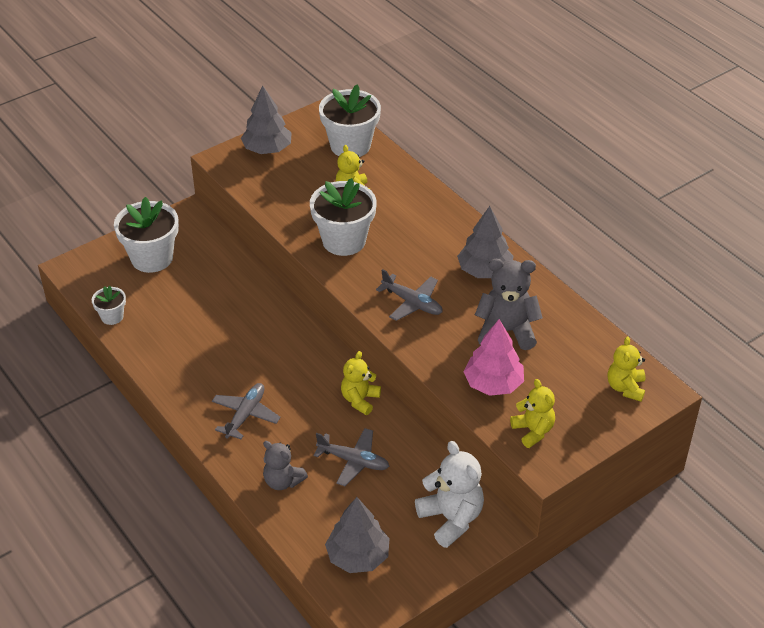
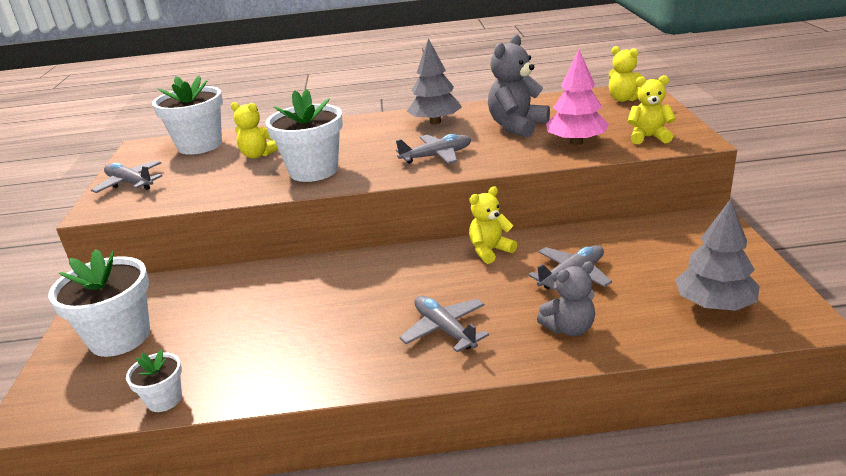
camera: 55 degrees left, 15 degrees down
(267, 149) = (130, 183): grey tree -> grey plane
(360, 400) = (490, 251): yellow teddy bear -> yellow teddy bear turned 90 degrees clockwise
(451, 519) = (686, 239): white teddy bear -> none

